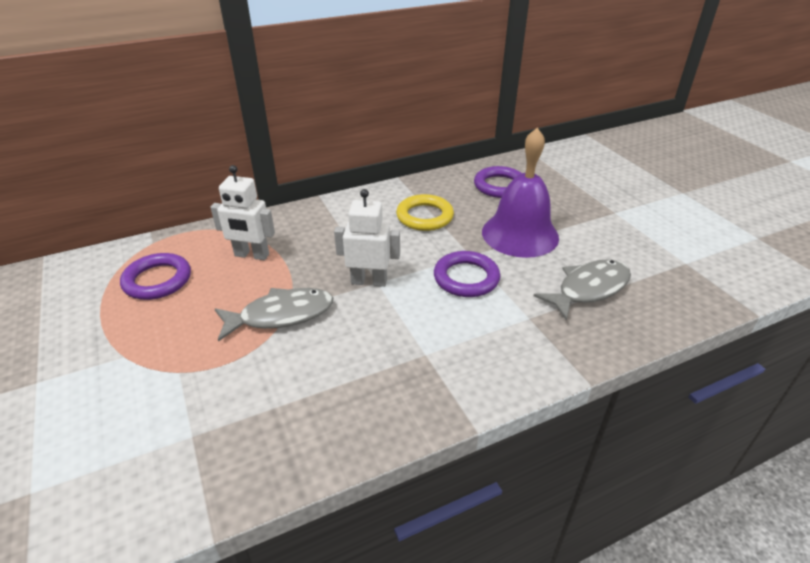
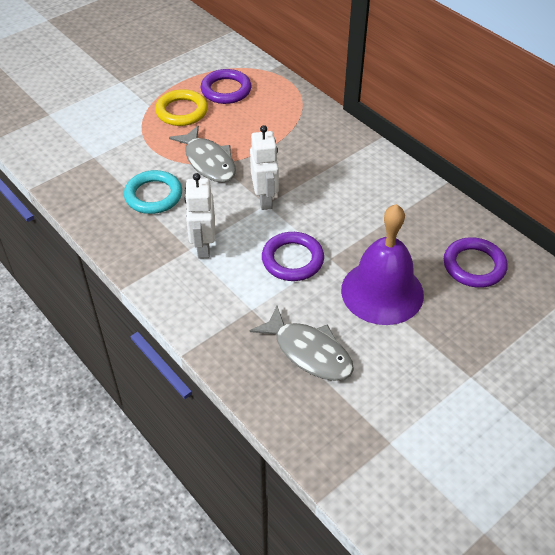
camera: 75 degrees right, 10 degrees up
(251, 255) = (273, 125): white robot -> white robot (203, 246)
(315, 375) = (153, 195): none -> turquoise ring
(424, 216) = (380, 215): yellow ring -> yellow ring (182, 111)

